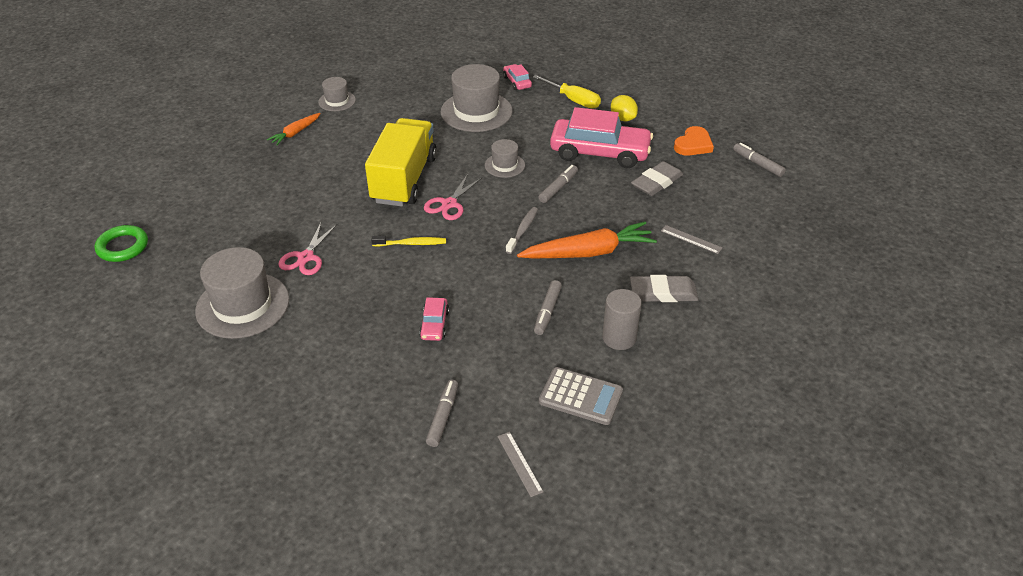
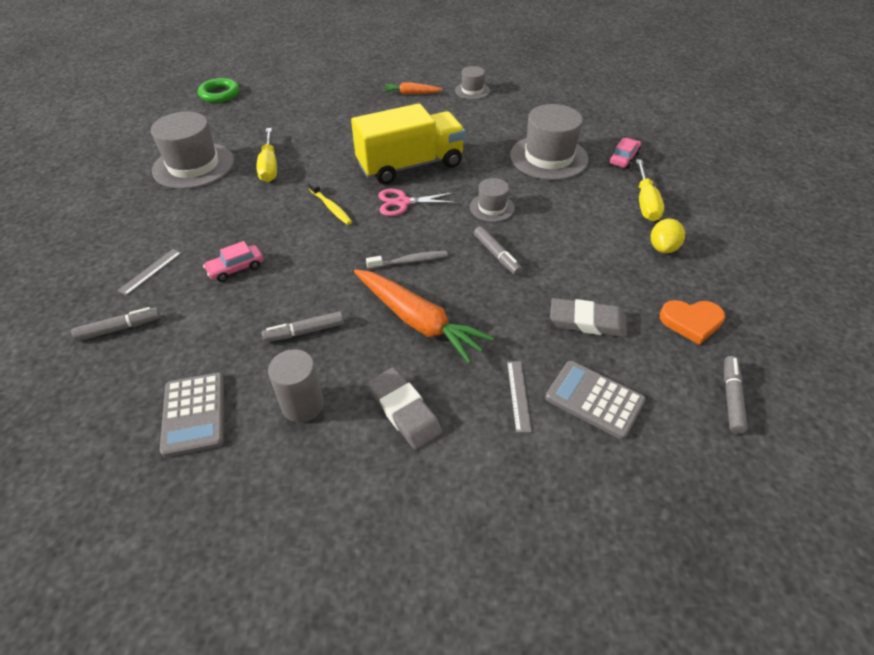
camera: 55 degrees right, 5 degrees up
(306, 257) = (269, 166): pink scissors -> yellow screwdriver
(520, 463) = (78, 410): grey ruler -> grey ruler (150, 271)
(558, 188) = (496, 255): grey marker -> grey marker turned 60 degrees clockwise
(600, 152) = (585, 257): pink car -> none
(719, 212) = (594, 400): none -> grey calculator

